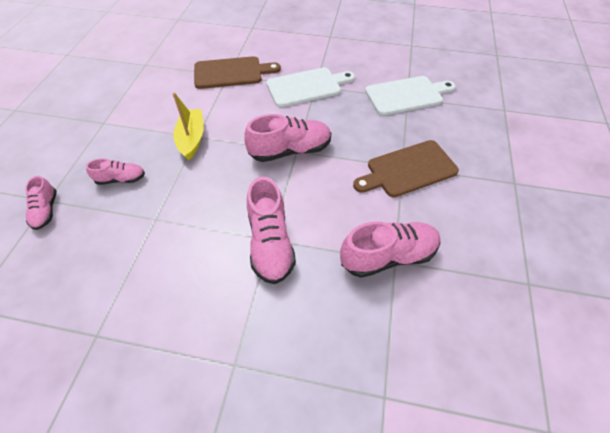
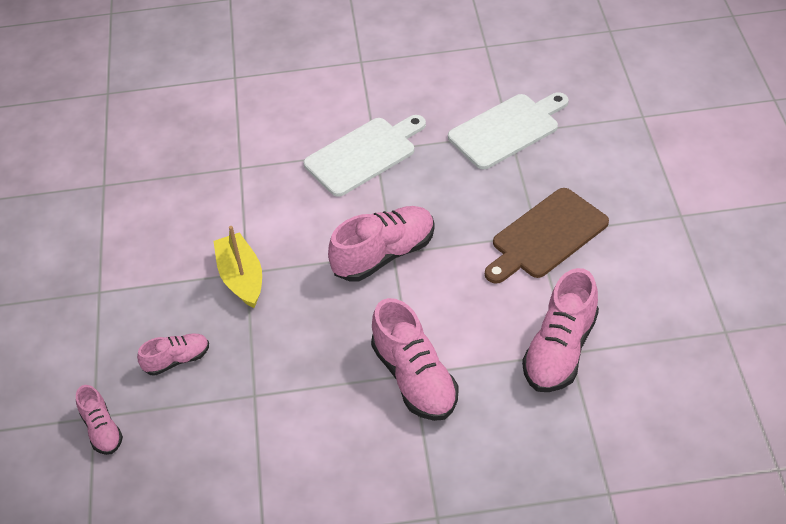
camera: 15 degrees left, 5 degrees down
(231, 73) = (243, 162): brown cutting board -> none
(388, 256) = (560, 350): pink shoe -> pink shoe turned 150 degrees clockwise

